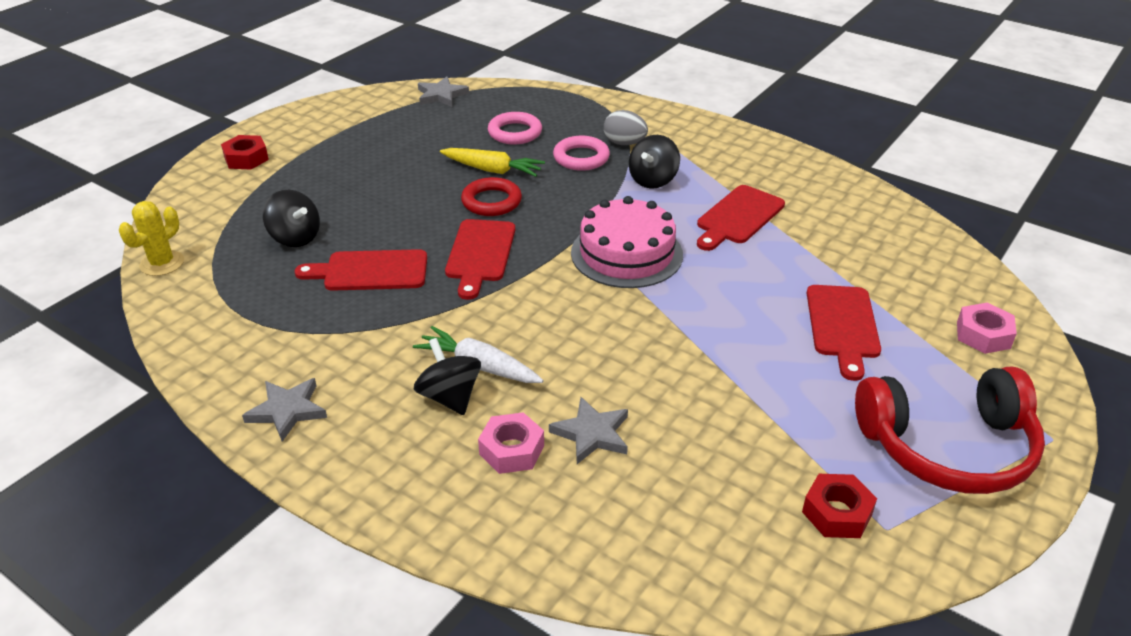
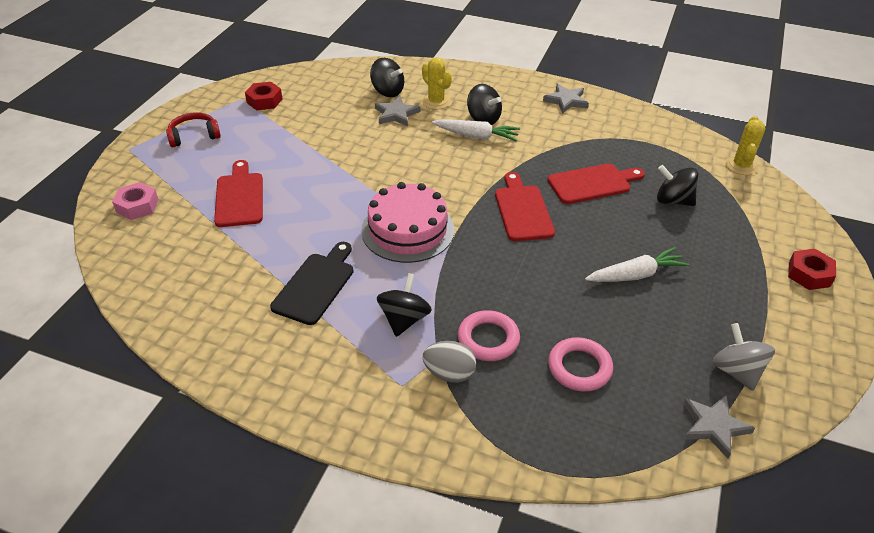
camera: 165 degrees right, 5 degrees up
(392, 115) = (736, 371): none -> grey spinning top
(409, 180) = (635, 275): none -> white carrot
(491, 201) = (545, 263): red ring -> none
(492, 170) = (568, 303): yellow carrot -> none
(511, 450) = (436, 102): pink nut -> yellow cactus
(593, 494) = (387, 91): none -> black spinning top
(738, 217) = (316, 285): red cutting board -> black cutting board
(948, 447) = (194, 136): red headphones -> red headphones, size x0.52

